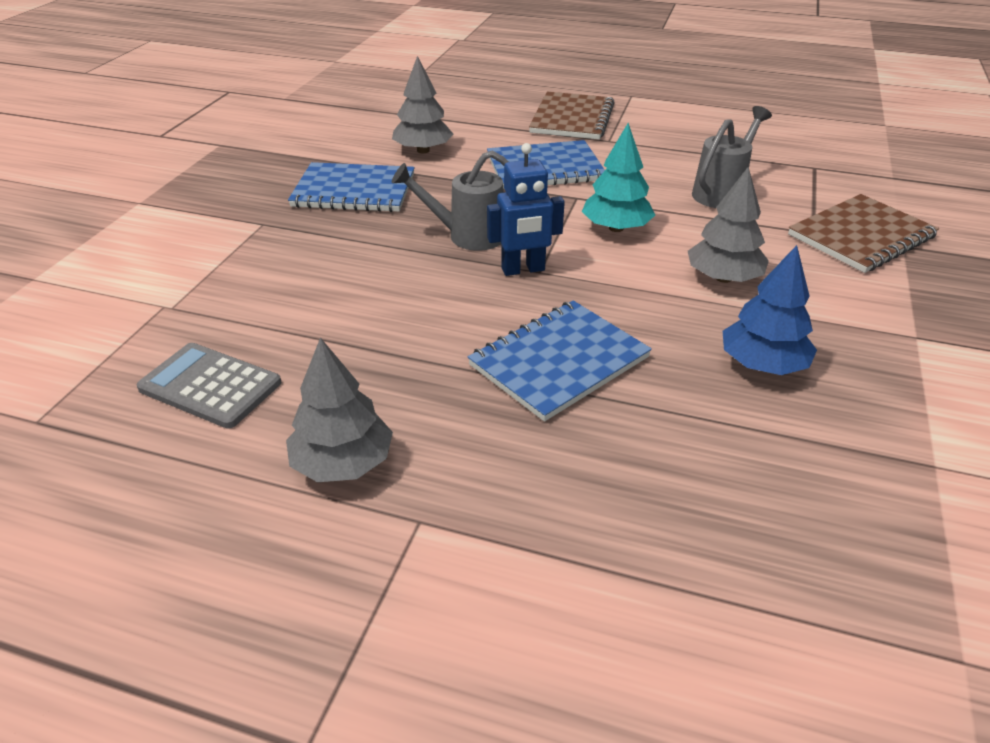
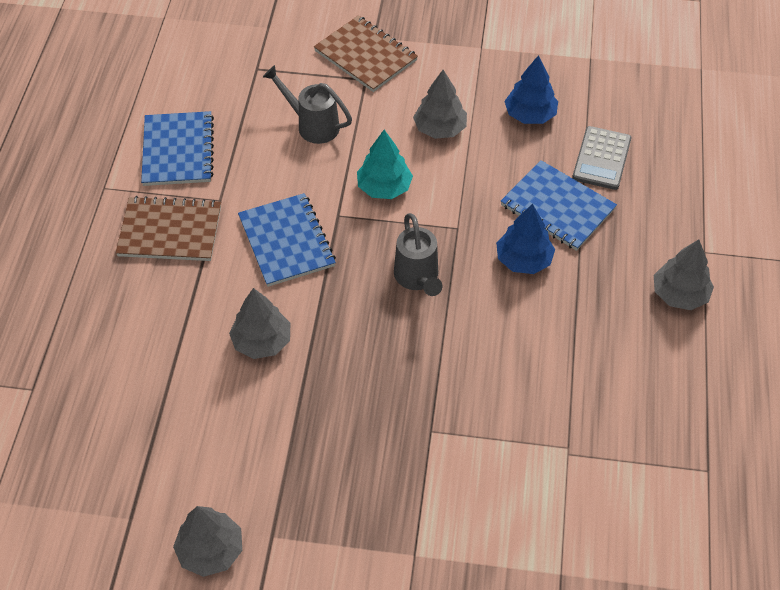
camera: 100 degrees left, 15 degrees up
(210, 386) = (642, 385): grey calculator -> grey calculator (601, 158)
(229, 122) = (210, 550): none -> grey tree
(354, 191) = (356, 377): blue notebook -> blue notebook (178, 150)
(469, 315) = (523, 260): none -> blue tree
(523, 270) = (458, 237): blue robot -> none

